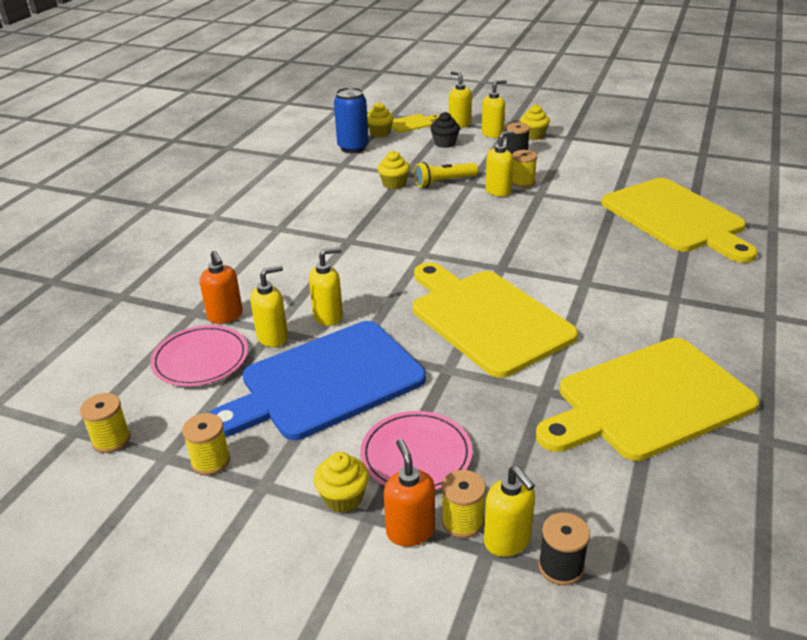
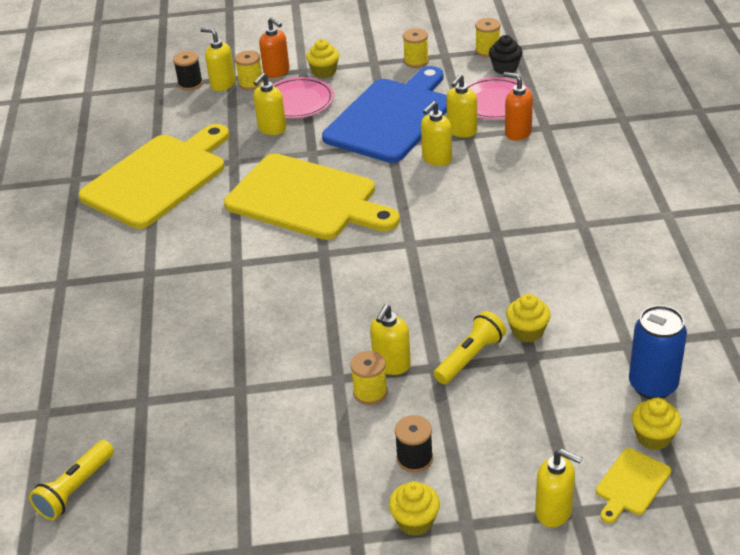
camera: 155 degrees right, 5 degrees up
(445, 143) = (535, 446): black cupcake -> black cupcake (505, 68)
(492, 134) = (482, 502): yellow soap dispenser -> yellow soap dispenser (272, 129)
(676, 218) = (159, 390): yellow cutting board -> none
(741, 187) = (75, 489): none -> yellow flashlight

